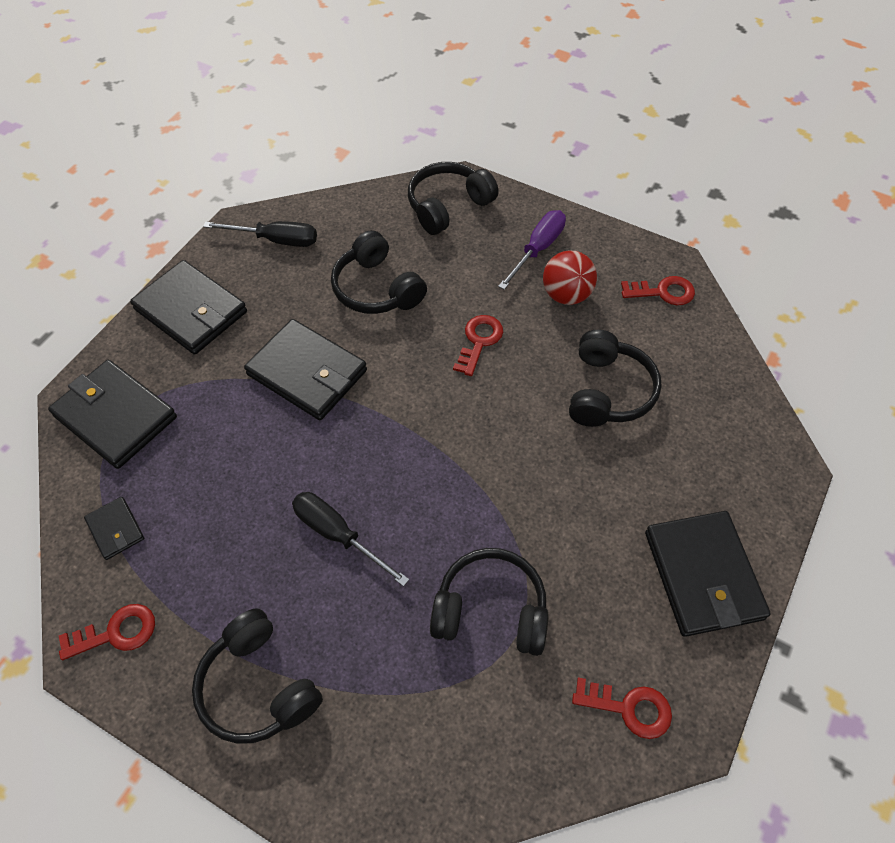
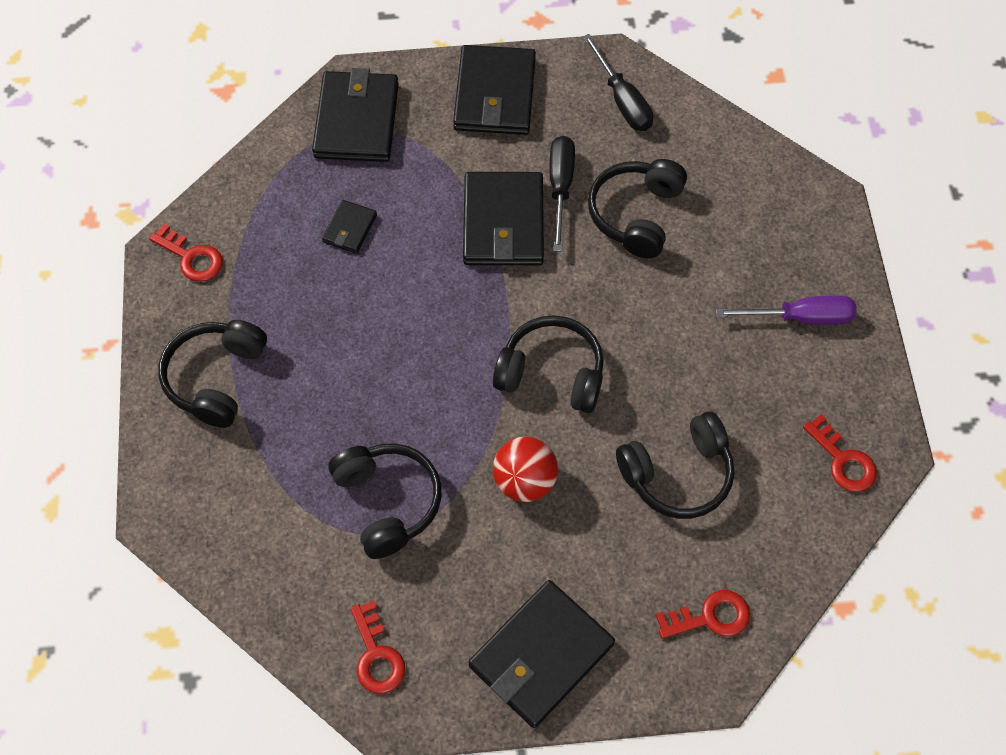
camera: 55 degrees right, 5 degrees up
(115, 529) = (266, 195): black wallet -> black wallet (349, 228)
(338, 535) = (372, 348): black screwdriver -> black screwdriver (560, 187)
(448, 206) = (787, 208): black headphones -> black headphones (551, 373)
(479, 341) = (646, 334): red key -> red key (710, 617)
(566, 295) = (764, 375): red ball -> red ball (524, 481)

